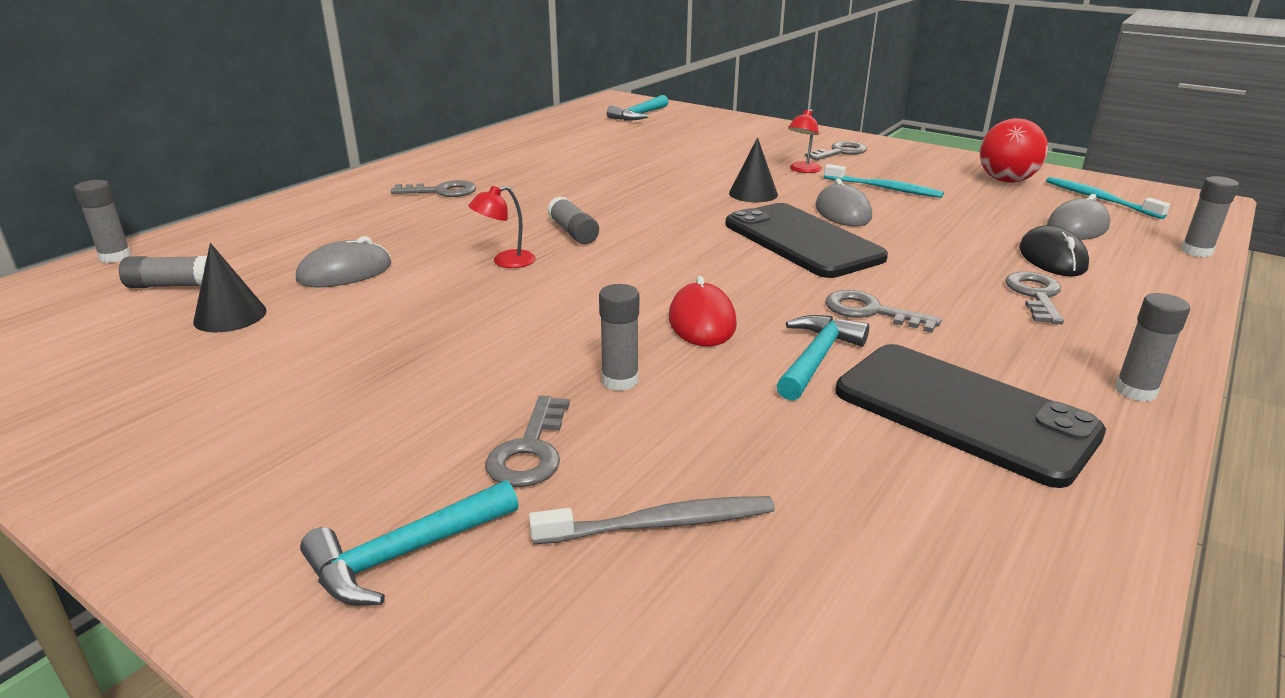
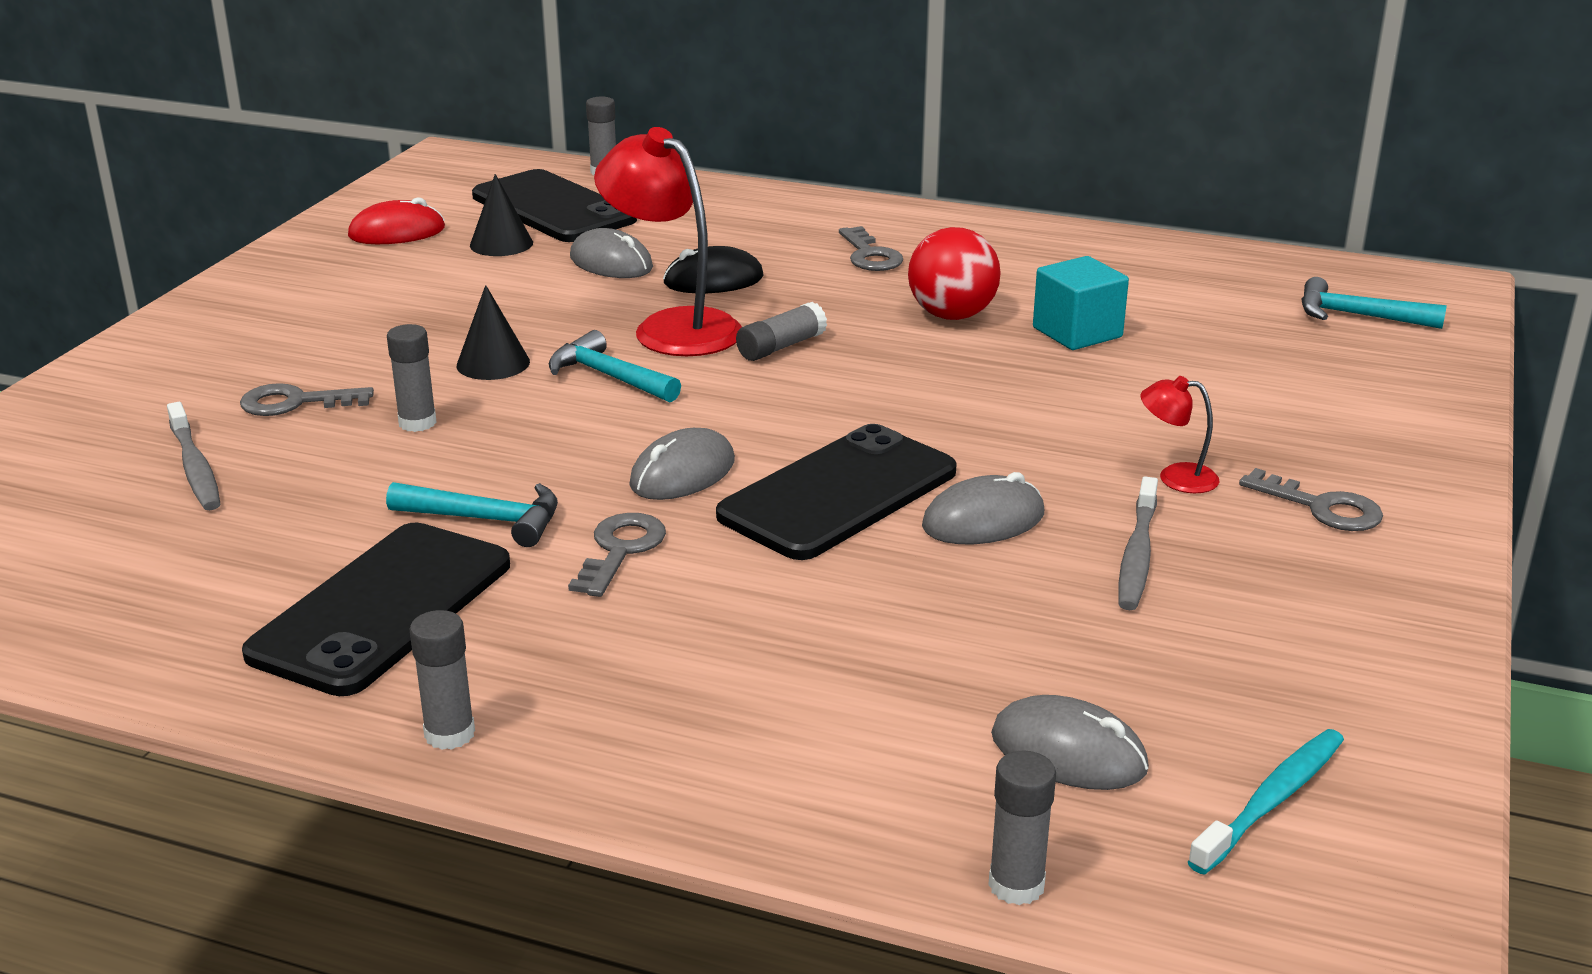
camera: 75 degrees right, 0 degrees up
(173, 285) = (553, 208): grey glue stick -> black phone
(404, 554) = (166, 384): turquoise hammer -> turquoise hammer (609, 376)
(505, 262) = (672, 327): red lamp -> red lamp, size x2.15
(614, 162) = (1077, 332): none -> turquoise cube
(702, 321) = (558, 449): red mouse -> red mouse (397, 232)
(753, 194) = (1016, 445): black cone -> black cone (493, 363)
(759, 281) = (682, 473): none -> grey mouse
(884, 188) = (1137, 554): turquoise toothbrush -> grey toothbrush
(1006, 181) = (1301, 689): red ball -> red ball (952, 315)
(1035, 295) = (724, 681): grey key -> none
(1052, 258) = (888, 709): black mouse -> black mouse (713, 280)

